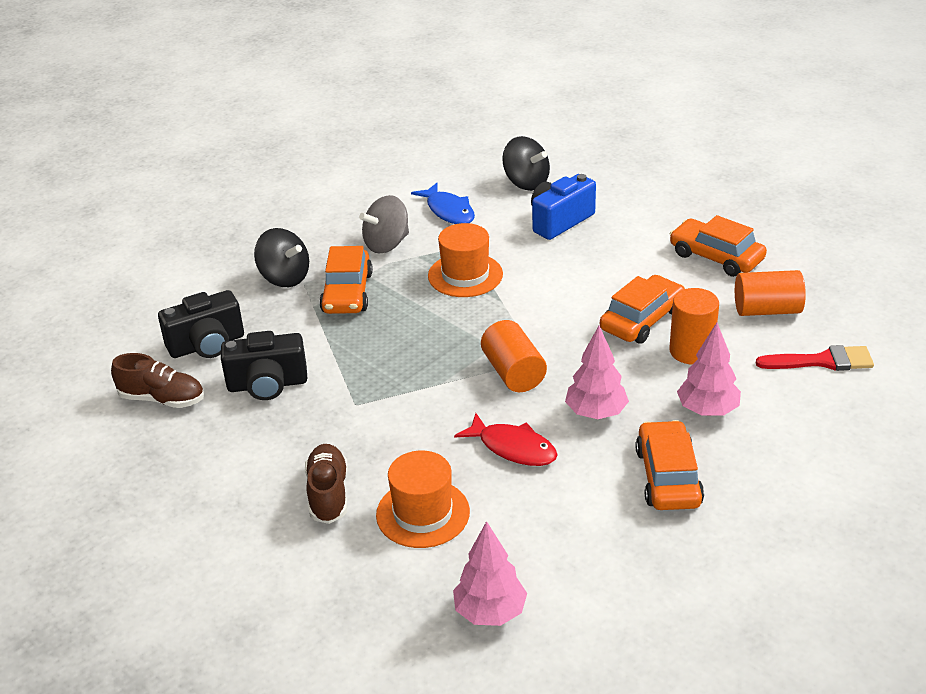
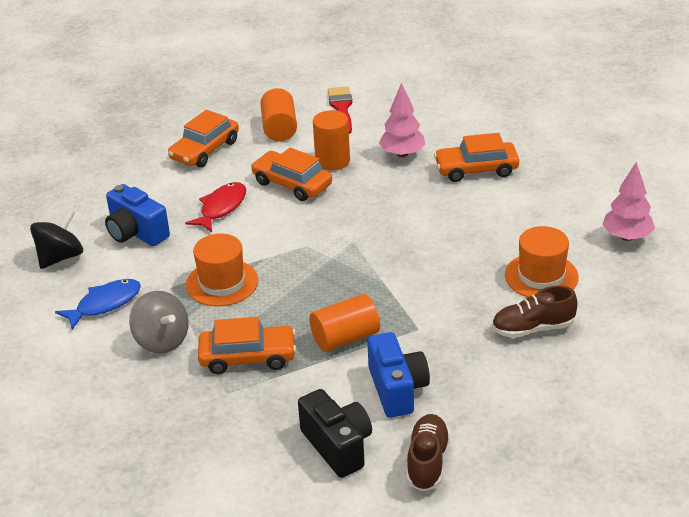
camera: 95 degrees left, 0 degrees up
(267, 385) = (397, 389): black camera -> blue camera
(284, 278) = (218, 408): black spinning top -> none
(513, 373) = (366, 244): orange cylinder -> orange cylinder (345, 338)
(513, 448) = (459, 238): red fish -> red fish (221, 208)
(596, 413) = (412, 202): pink tree -> none

